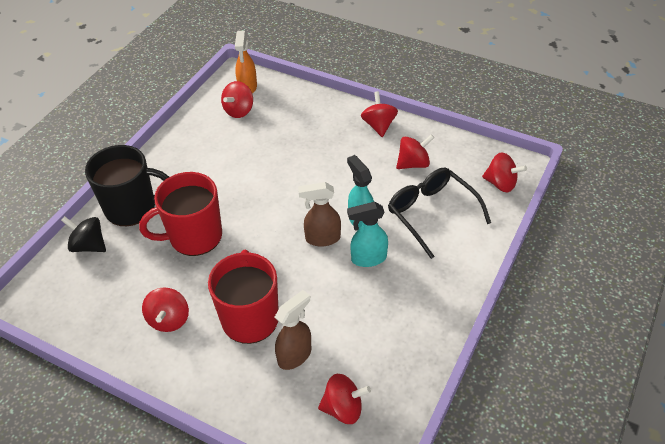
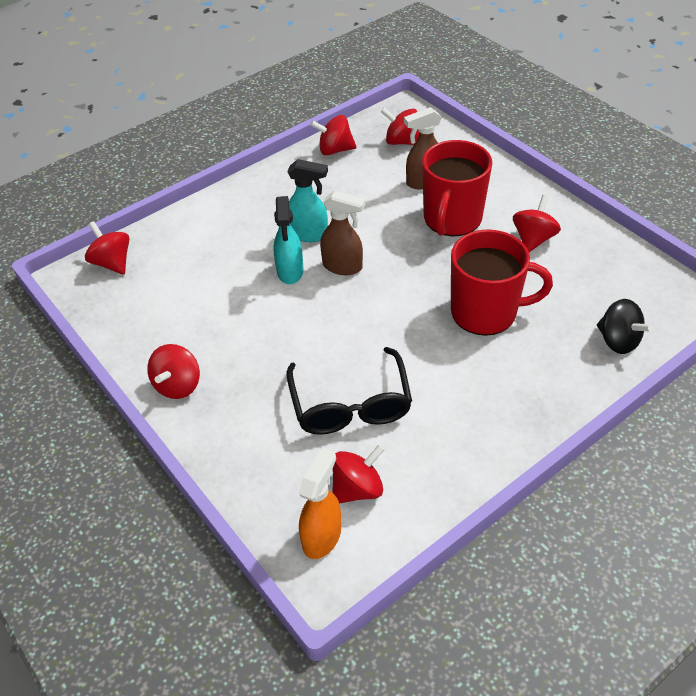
camera: 155 degrees left, 0 degrees up
(132, 208) = (558, 374): black mug -> none
(413, 164) = (181, 317): red spinning top -> red spinning top (335, 150)
(431, 213) = (212, 256): black glasses -> black glasses (350, 405)

